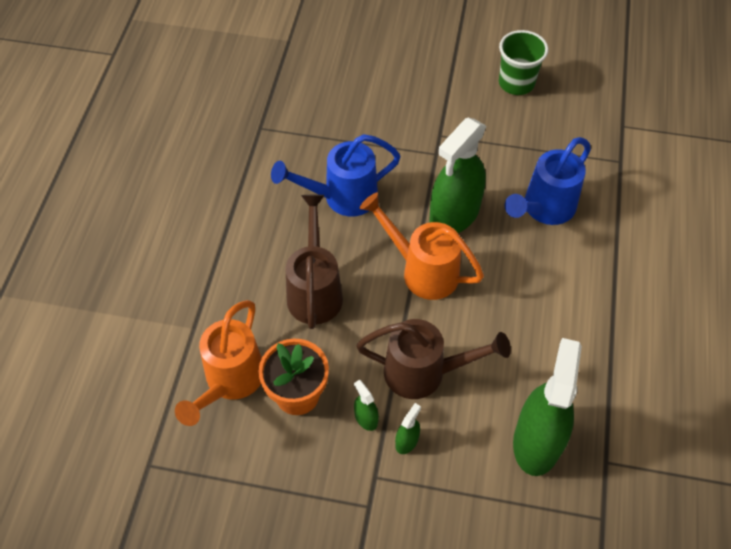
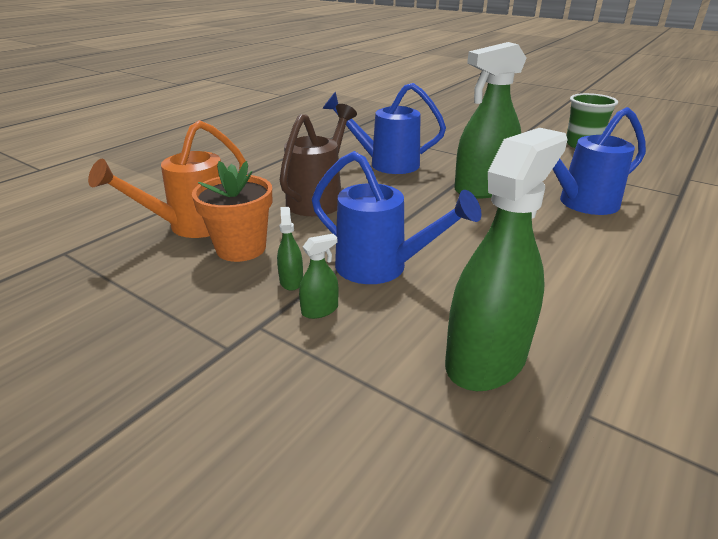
camera: 25 degrees right, 25 degrees down
(422, 271) = (429, 210): orange watering can -> none
(424, 373) = (381, 268): brown watering can -> blue watering can

